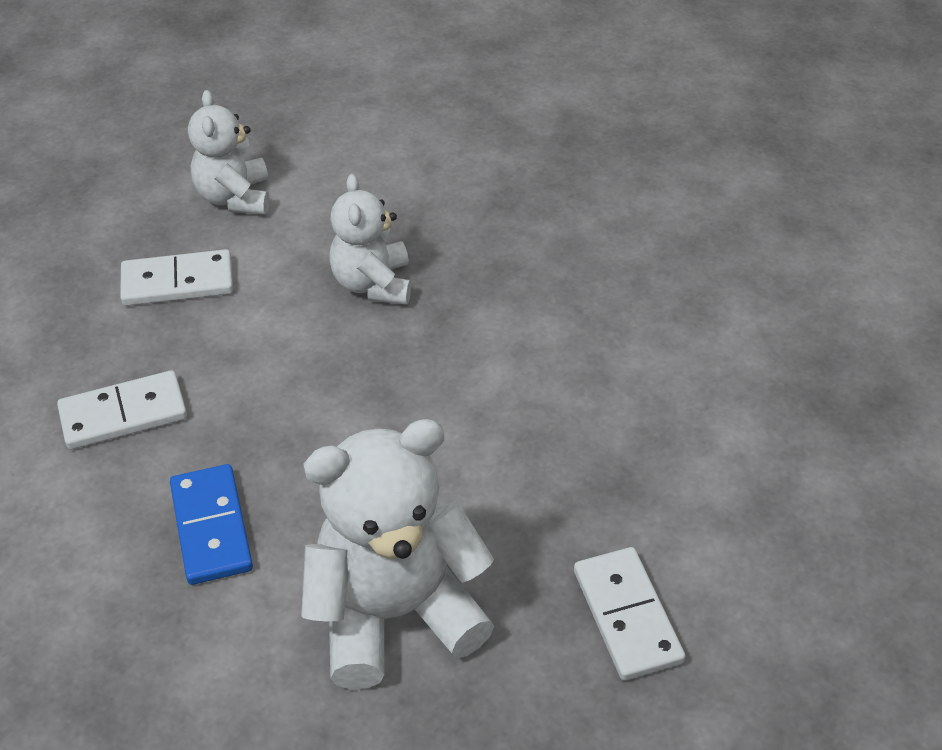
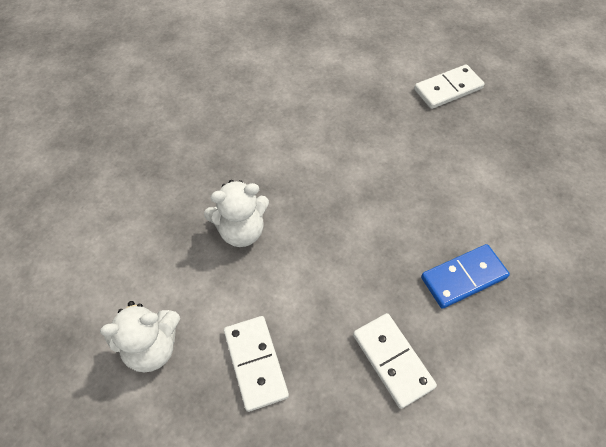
camera: 100 degrees left, 10 degrees up
(394, 612) = (483, 177): white teddy bear -> none

